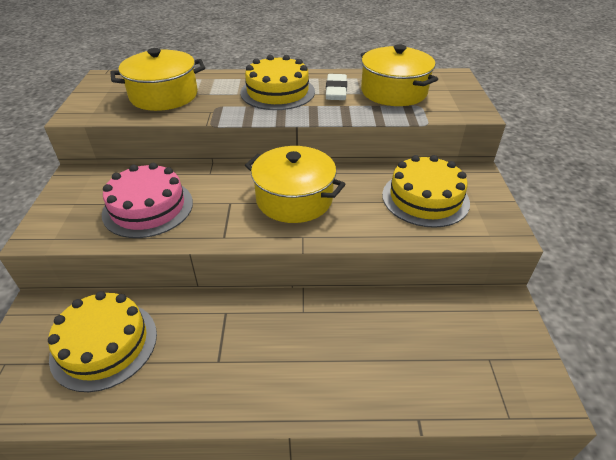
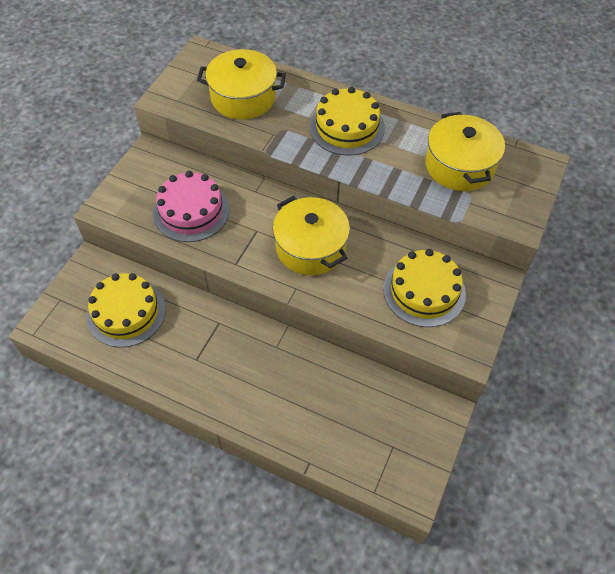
camera: 25 degrees right, 15 degrees up
(336, 91) = (403, 145): white eraser -> none

